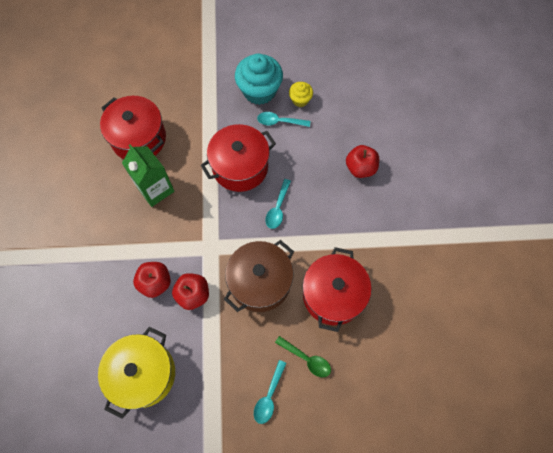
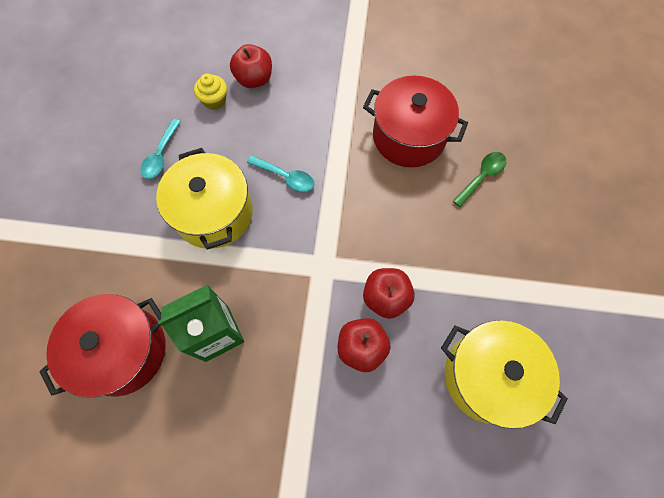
camera: 80 degrees left, 0 degrees up
(240, 167) = (214, 213): red pot -> yellow pot
(259, 91) = (104, 172): turquoise cupcake -> none
(260, 282) = (381, 213): brown pot -> none
(269, 396) = (523, 224): turquoise spoon -> none
(300, 100) = (136, 126): yellow cupcake -> yellow cupcake (214, 100)

